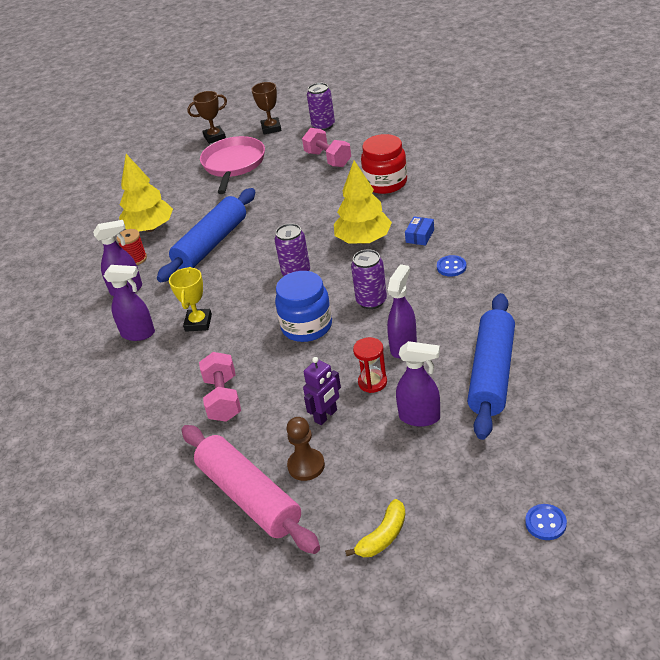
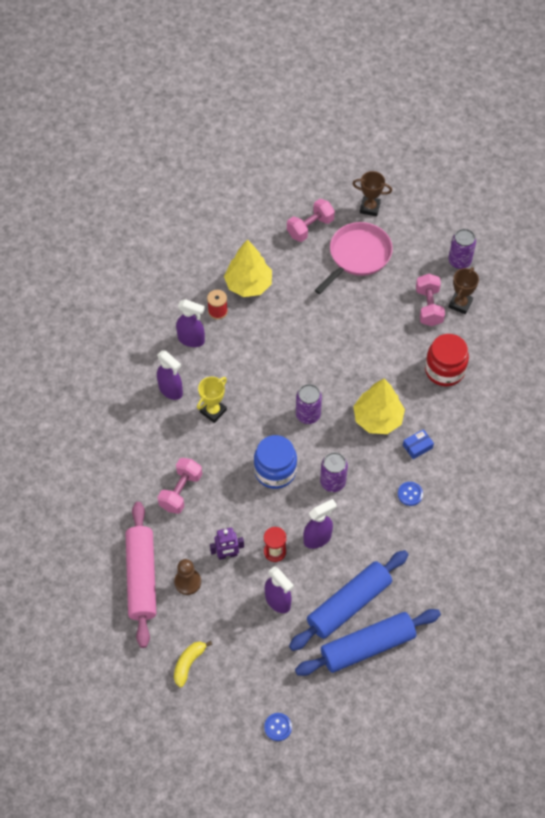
camera: 30 degrees right, 20 degrees up
(173, 171) = (310, 227): none -> pink dumbbell
(211, 244) = (277, 337): blue rolling pin -> blue rolling pin (367, 646)
(271, 128) = (419, 232): brown trophy -> brown trophy (460, 304)
(383, 536) = (189, 663): yellow banana -> yellow banana turned 135 degrees clockwise

